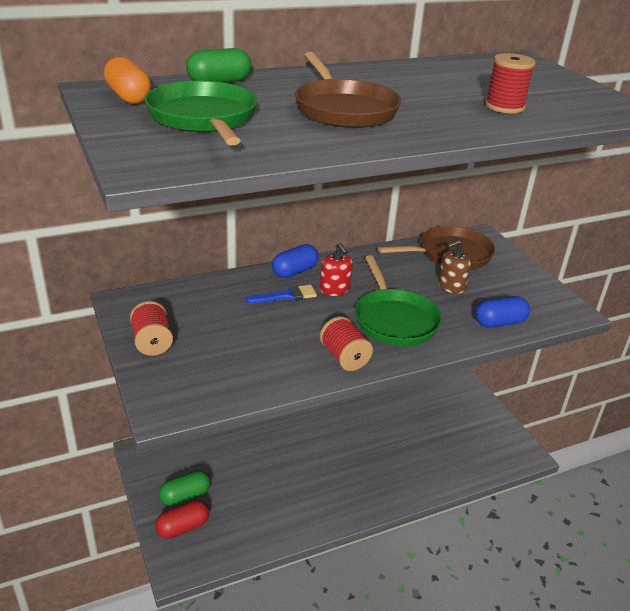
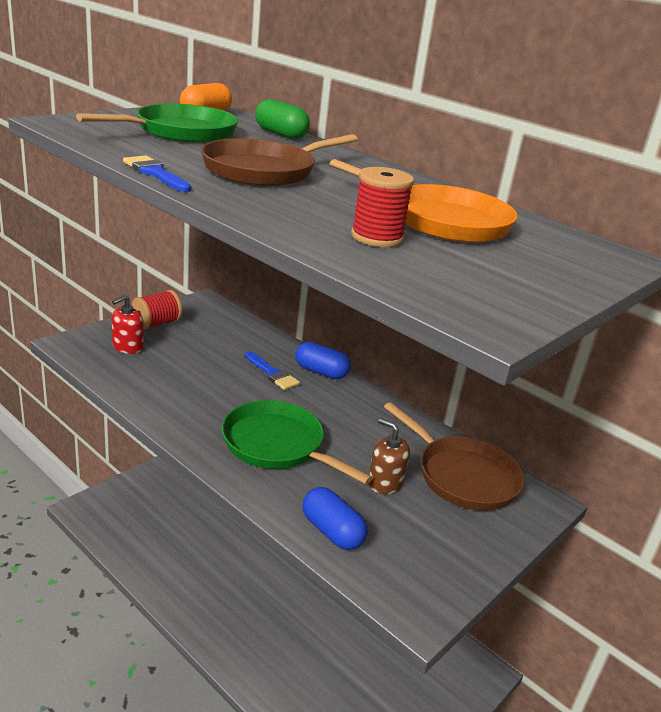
camera: 65 degrees right, 5 degrees down
(183, 527) = (125, 500): red capsule -> none
(185, 496) = (160, 491): green capsule -> none
(334, 289) = (307, 400): red soap dispenser -> red soap dispenser (128, 347)
(344, 357) = (188, 420): red spool -> none
(354, 149) = (155, 173): none -> blue brush
(394, 320) = (278, 445): green pan -> green pan turned 75 degrees clockwise
(464, 82) = (442, 221): none -> orange pan

